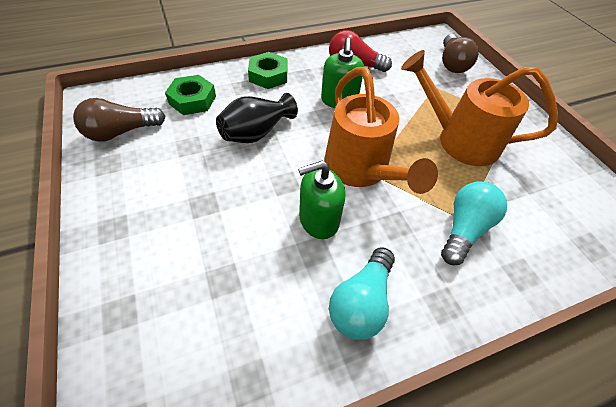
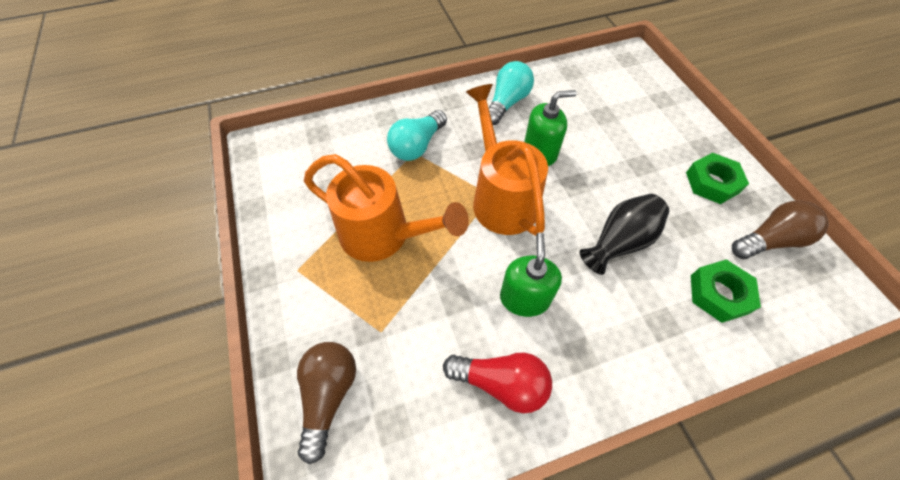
camera: 175 degrees left, 5 degrees up
(268, 75) = (634, 351): green nut -> green nut (712, 182)

